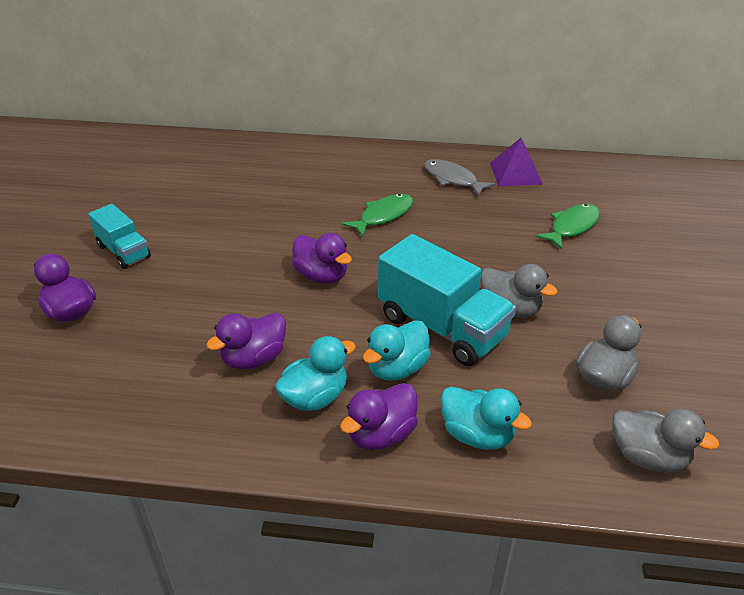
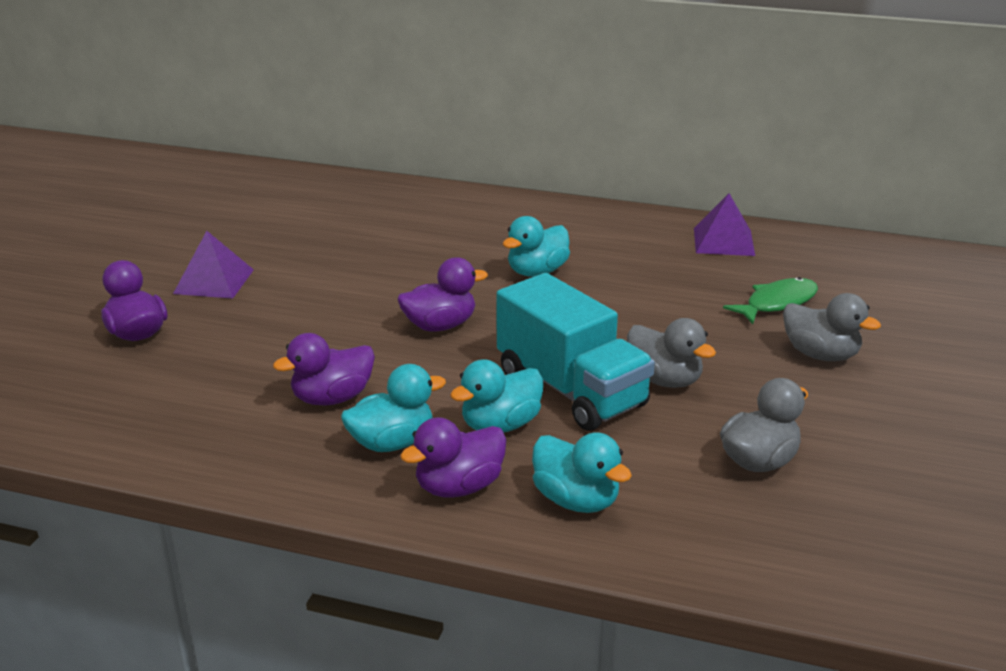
camera: 10 degrees right, 10 degrees down
(123, 251) = (214, 281): turquoise truck -> purple pyramid
(321, 276) = (440, 326): purple duck -> purple duck turned 75 degrees counterclockwise
(383, 216) = (537, 272): green fish -> turquoise duck
(453, 179) = (639, 241): grey fish -> none
(648, 457) = (786, 546): grey duck -> grey duck (820, 355)

